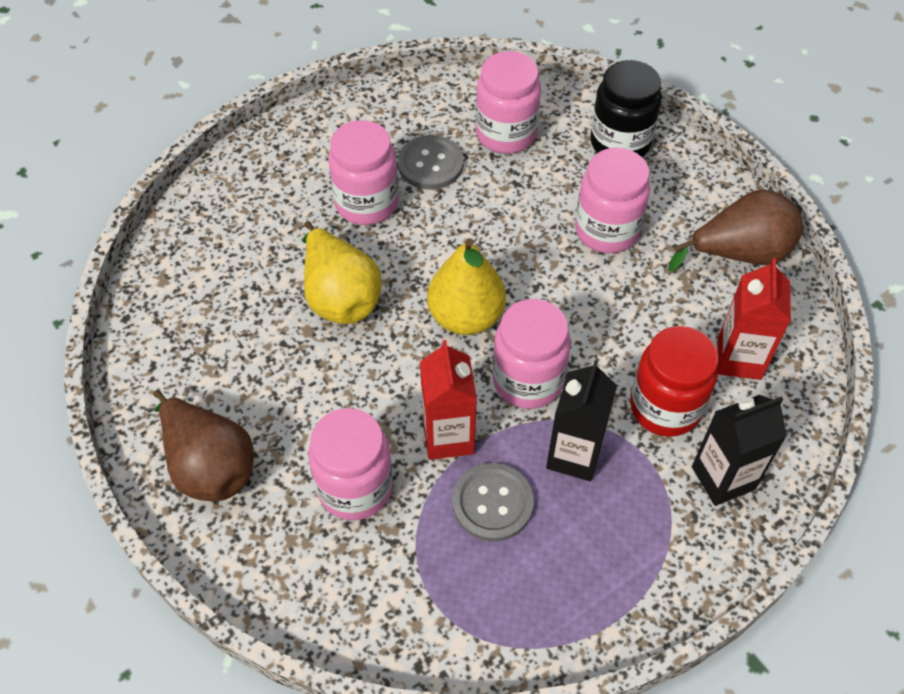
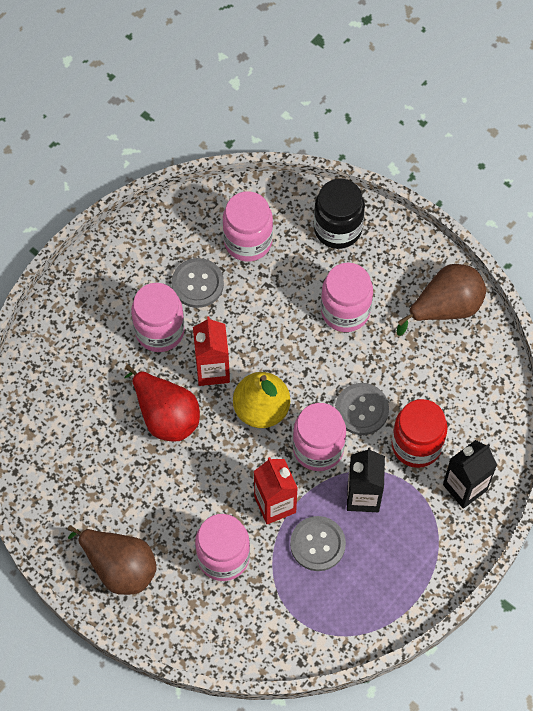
camera: 15 degrees left, 10 degrees up
(340, 296) = (165, 415): yellow pear -> red pear
(599, 347) = (361, 410): none -> grey button
(739, 359) = (460, 394): red carton -> red carton (212, 370)

